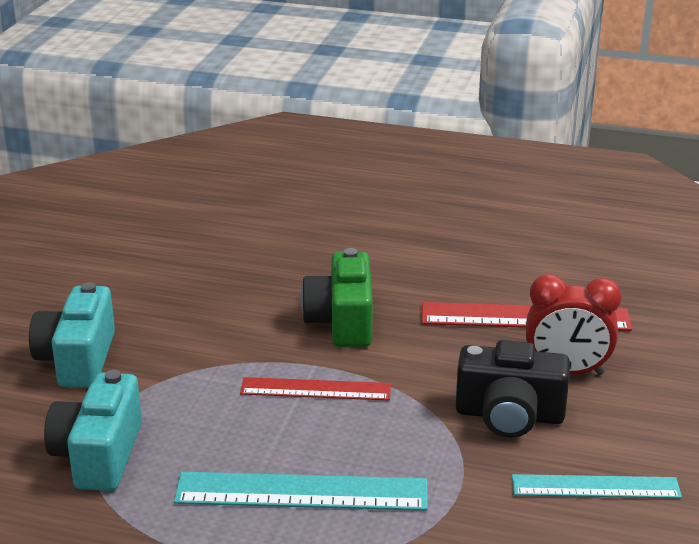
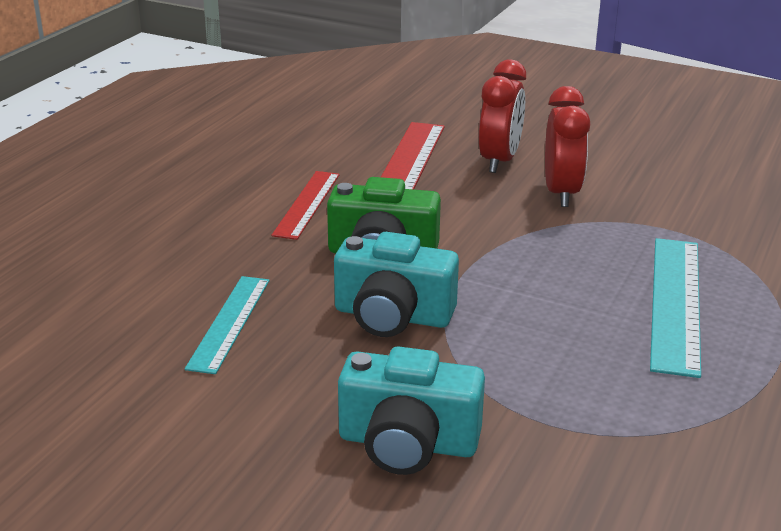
camera: 80 degrees left, 0 degrees up
(99, 455) = (616, 428): turquoise camera -> turquoise camera (392, 316)
(315, 389) = (505, 280): red ruler -> red ruler (306, 204)
(509, 415) = (561, 193): black camera -> red clock
(595, 486) = (659, 174): turquoise ruler -> turquoise ruler (229, 323)

